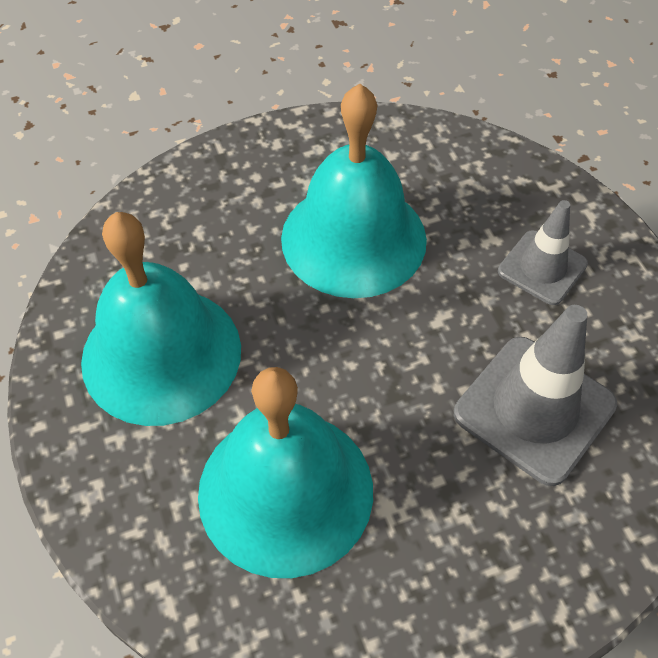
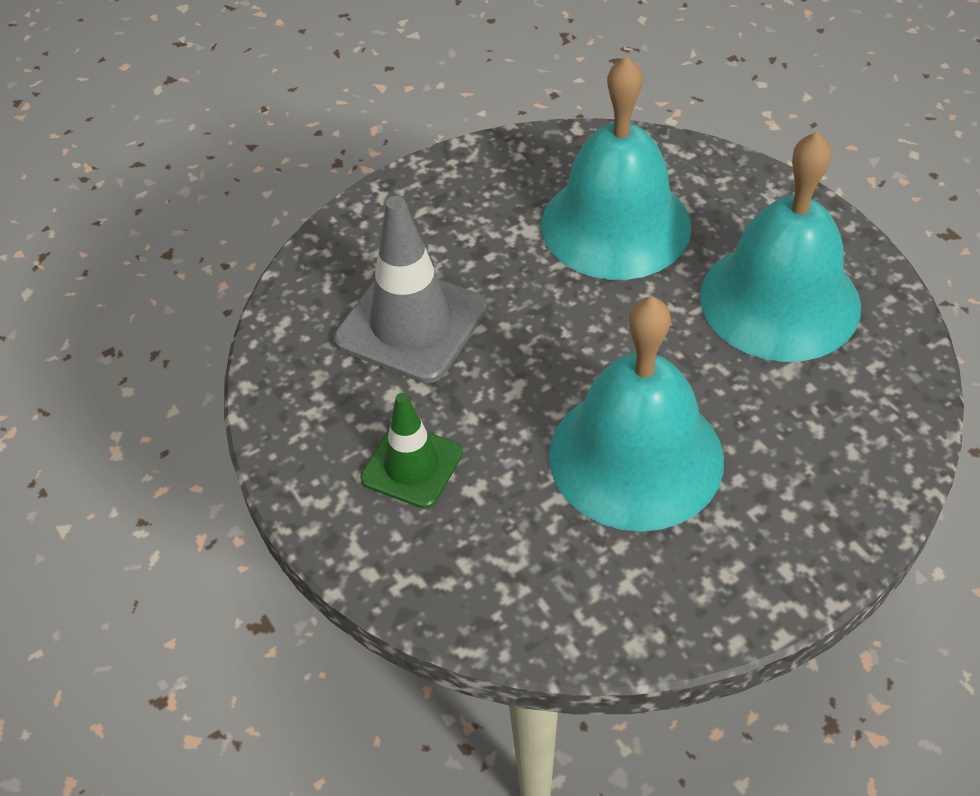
camera: 170 degrees right, 5 degrees down
(542, 268) = (412, 466): grey traffic cone -> green traffic cone

